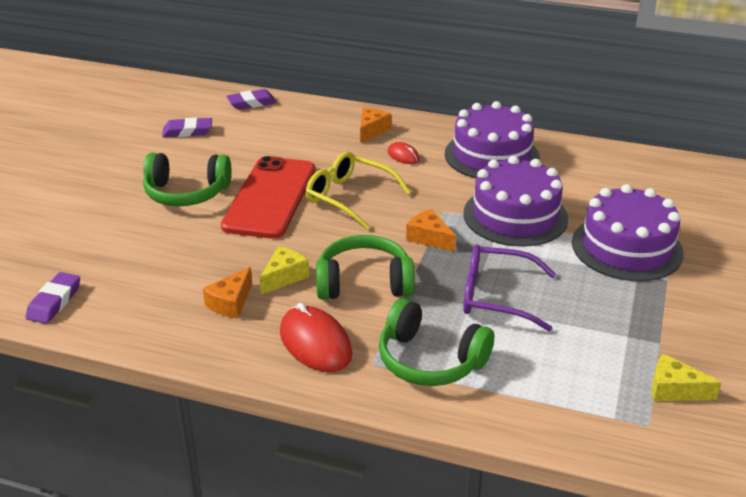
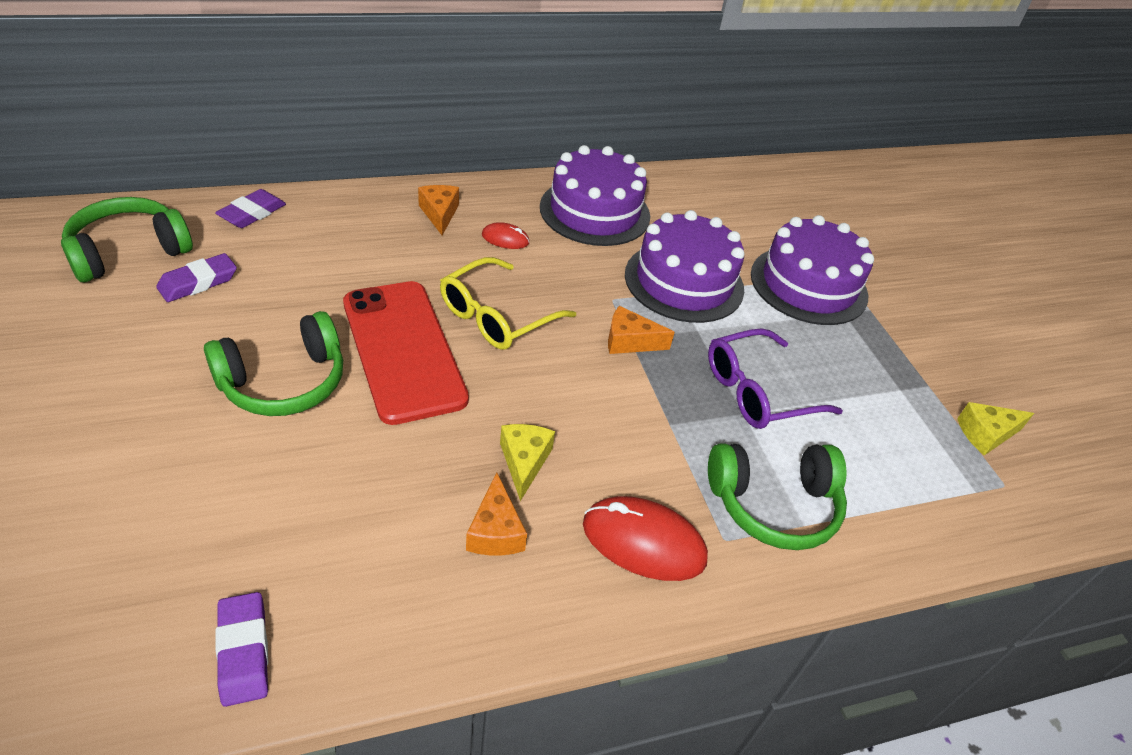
camera: 40 degrees left, 10 degrees up
(349, 197) = (497, 316): yellow glasses -> yellow glasses turned 45 degrees counterclockwise
(364, 283) = (618, 431): green headphones -> green headphones (129, 252)

